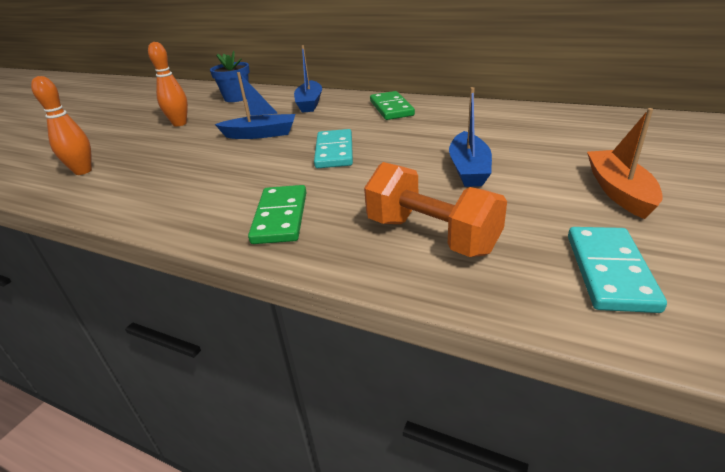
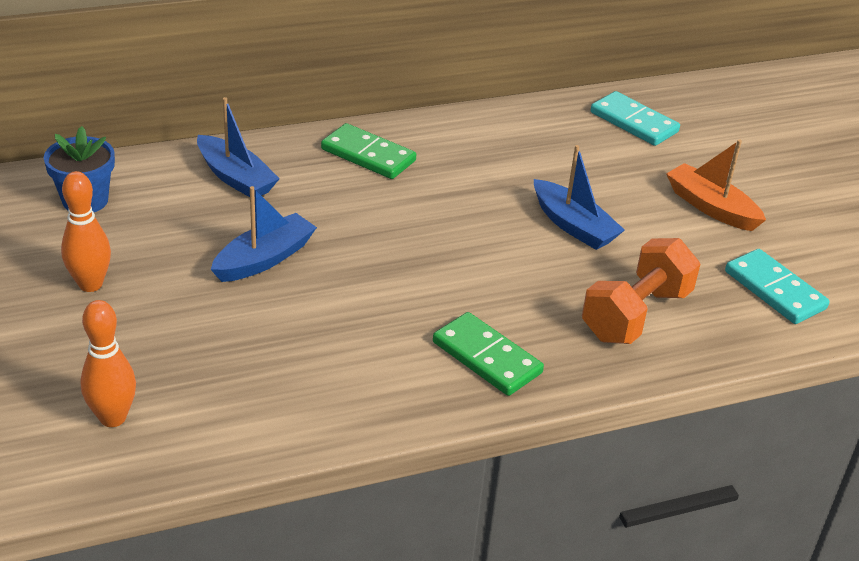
camera: 50 degrees left, 5 degrees up
(334, 152) = (407, 253): turquoise domino -> turquoise domino (633, 122)
(431, 236) = (636, 315): orange dumbbell -> orange dumbbell turned 45 degrees counterclockwise

